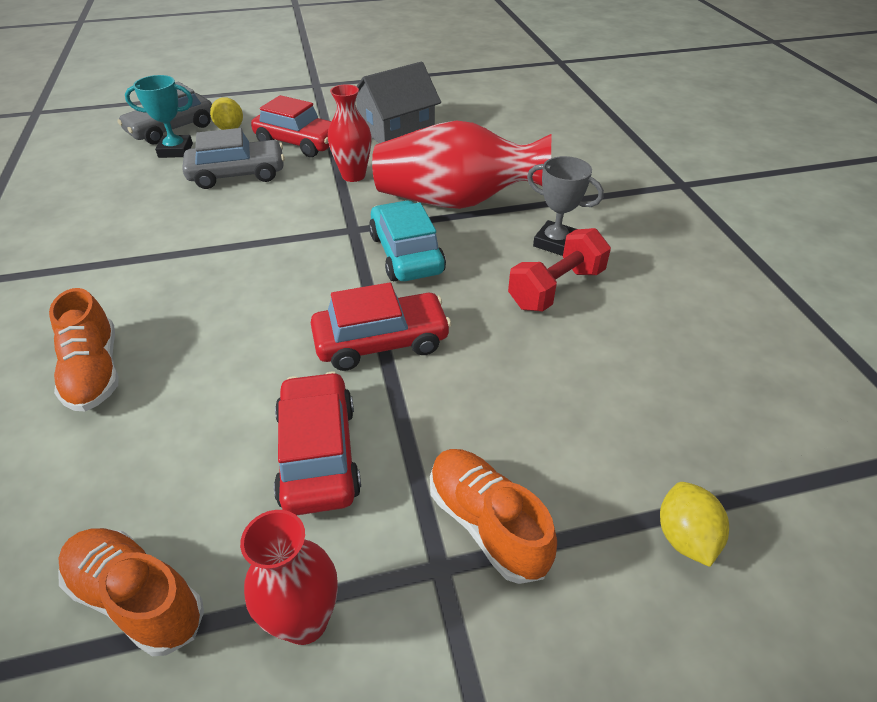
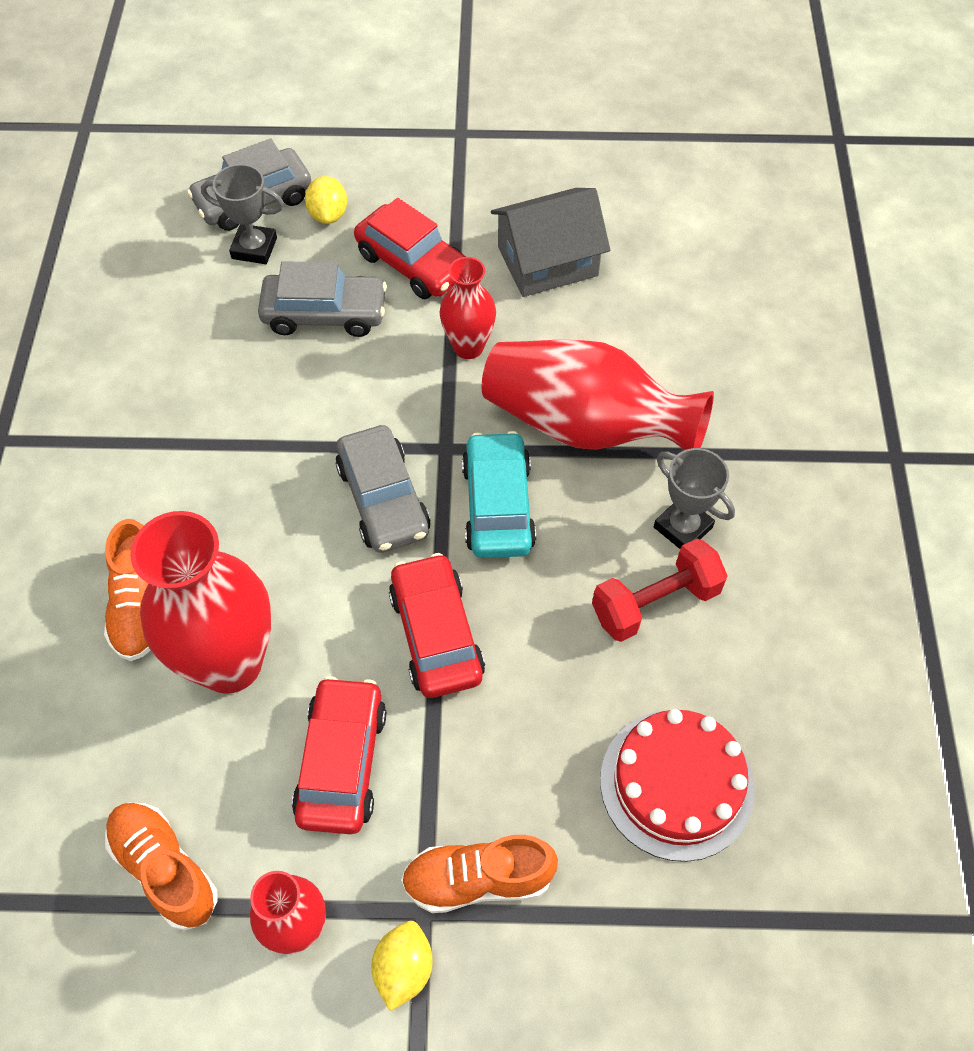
camera: 15 degrees right, 15 degrees up
(176, 150) = (254, 248): turquoise trophy -> grey trophy
(190, 398) = (230, 663): none -> red vase
(310, 265) = (383, 499): none -> grey car
(381, 341) = (436, 634): red car -> red car turned 105 degrees counterclockwise
(486, 523) = (478, 879): orange shoe -> orange shoe turned 75 degrees counterclockwise
(635, 403) = (676, 784): none -> red cake
(684, 537) = (656, 943): yellow lemon -> yellow lemon (403, 969)

